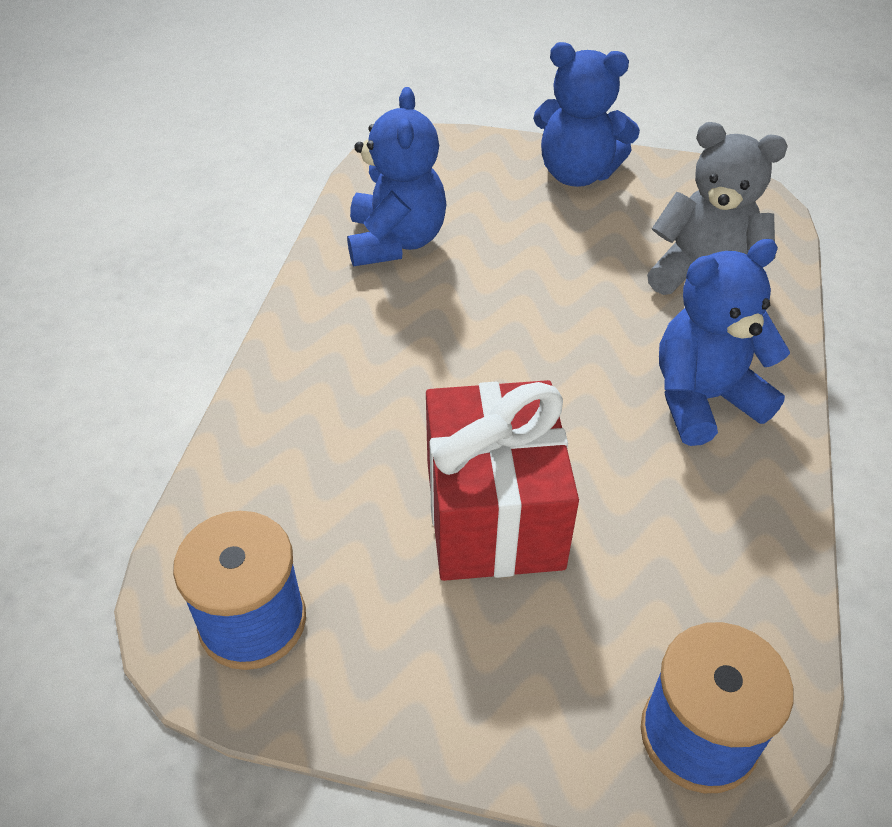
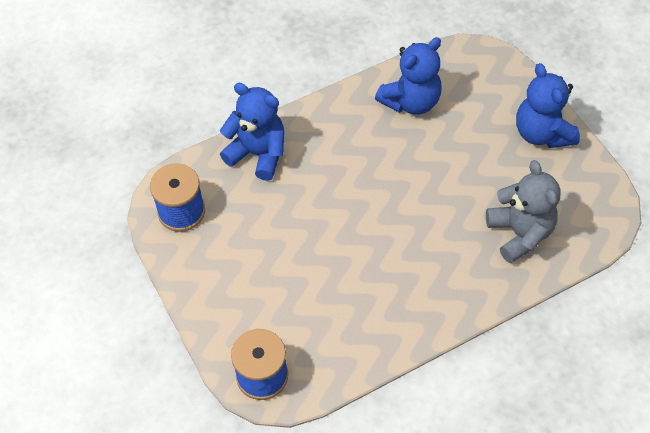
camera: 50 degrees right, 10 degrees up
(493, 514) = (296, 249): red gift -> none
(704, 399) = (433, 282): blue teddy bear -> blue teddy bear (258, 153)

